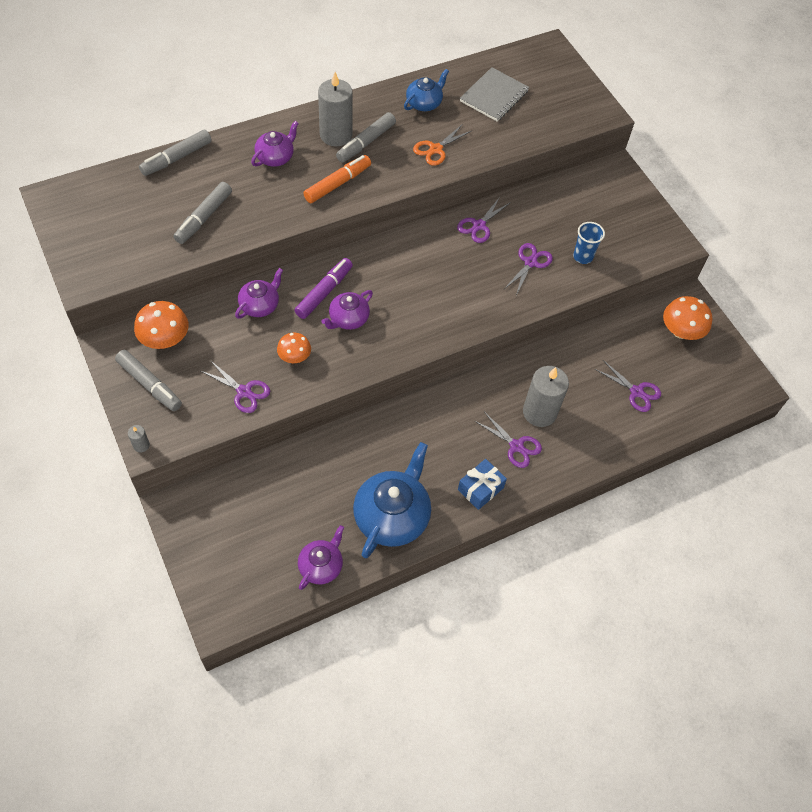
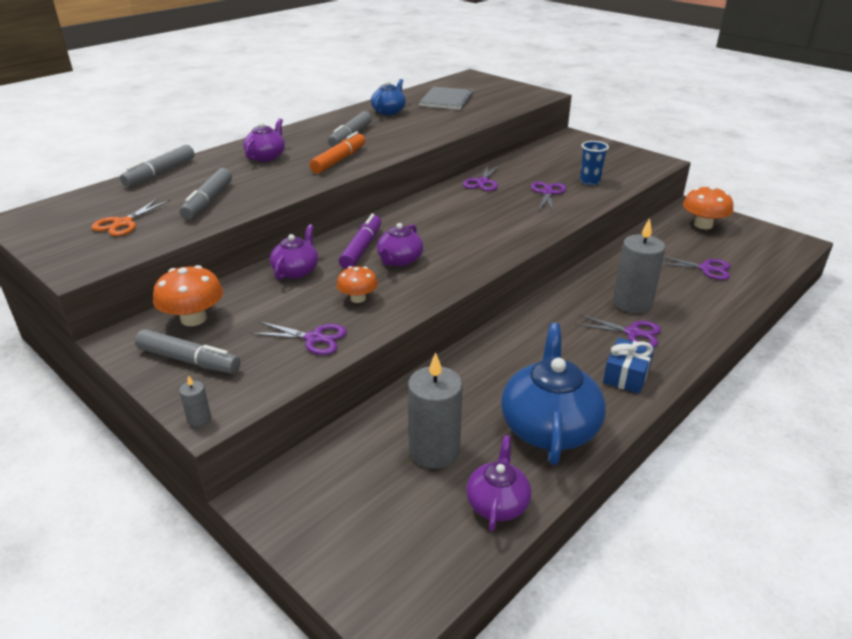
camera: 15 degrees left, 25 degrees down
(336, 135) = (319, 137): grey candle -> grey candle (434, 450)
(436, 149) = (418, 129): orange scissors -> orange scissors (123, 223)

